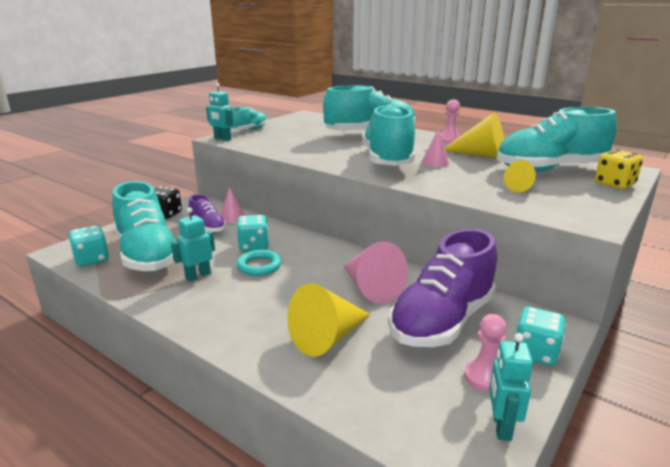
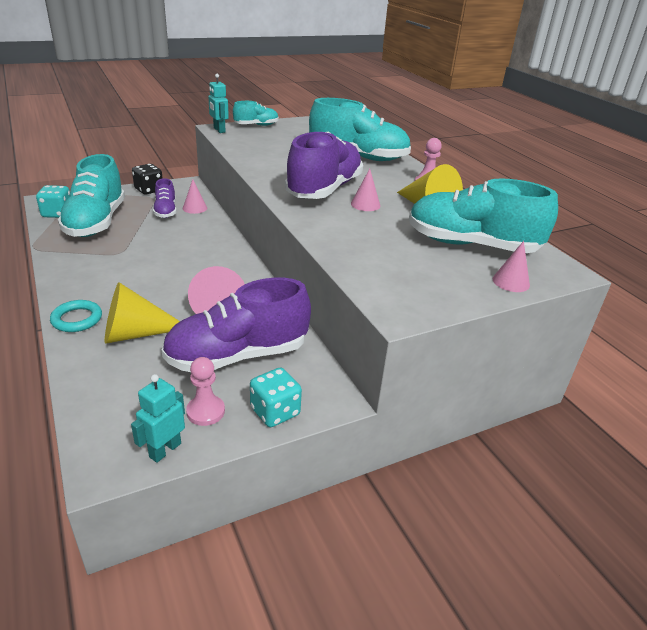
camera: 25 degrees right, 10 degrees up
(198, 276) = (109, 251): turquoise robot -> none
(253, 246) = (179, 239): turquoise dice -> none
(259, 266) = (161, 258): turquoise ring -> turquoise ring (77, 319)
(387, 160) = (324, 190): turquoise shoe -> purple shoe
(521, 188) = (400, 255): yellow cone -> none
(614, 184) = (511, 282): yellow dice -> pink cone

